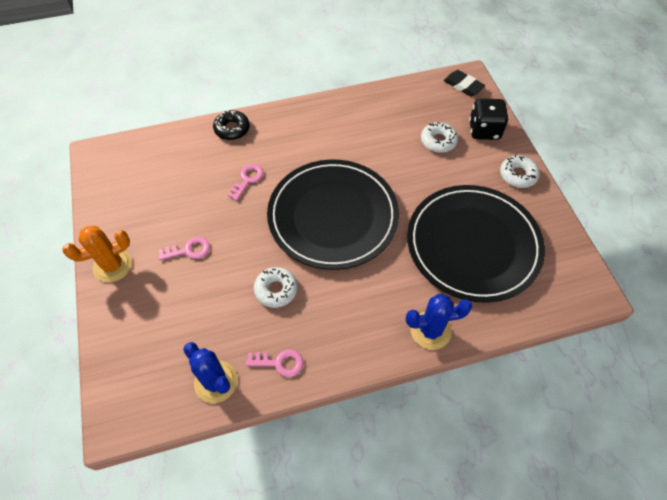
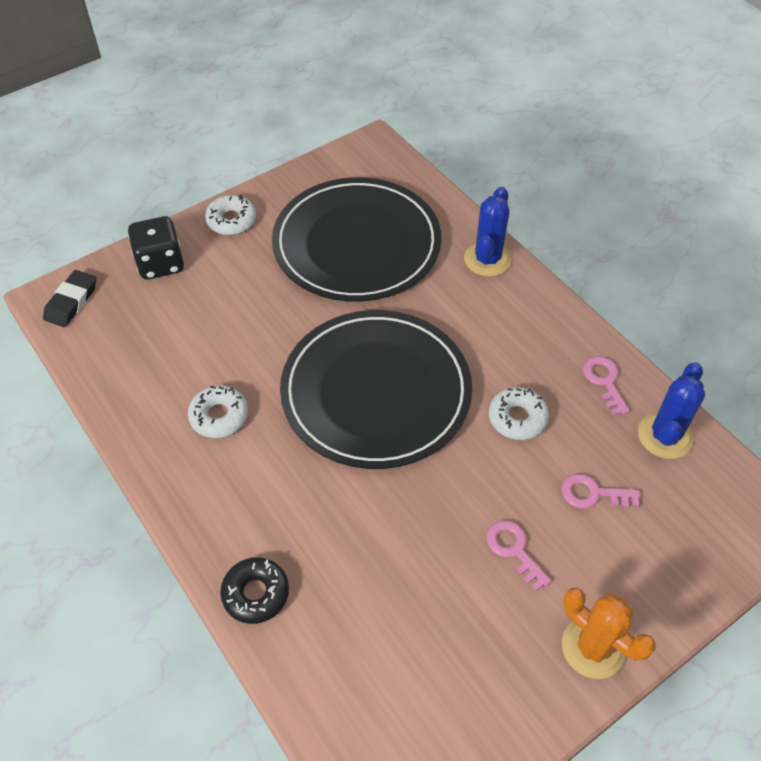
camera: 110 degrees left, 5 degrees down
(247, 179) = (355, 524): pink key -> pink key (593, 494)
(430, 330) = (487, 259): blue cactus -> blue cactus turned 45 degrees clockwise
(438, 141) = (196, 308): white donut -> white donut (219, 416)

